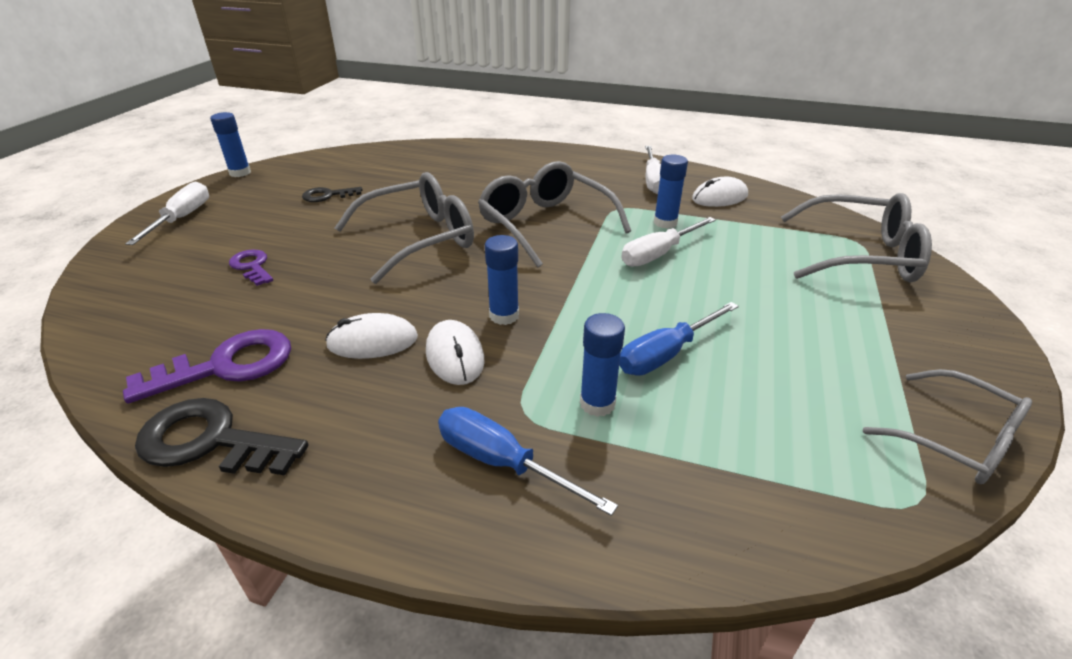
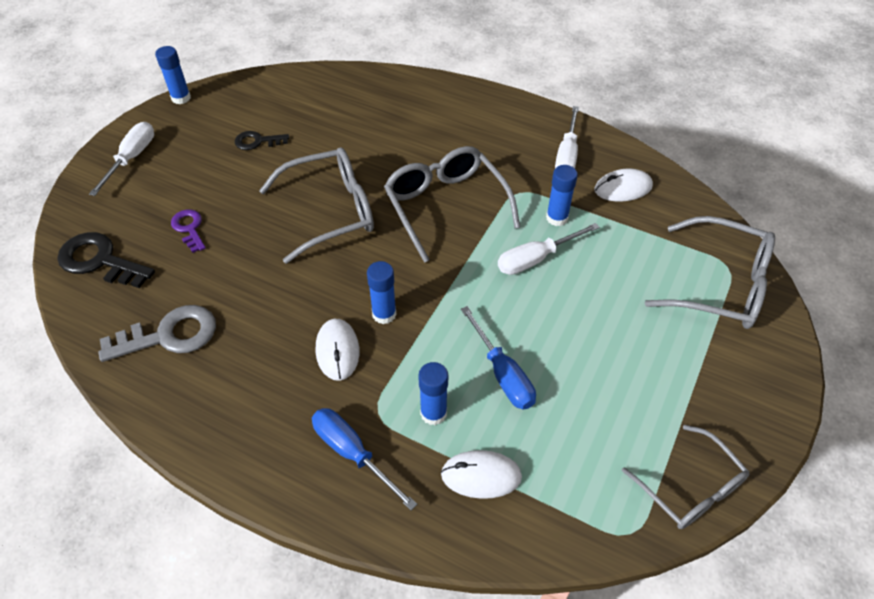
camera: 10 degrees right, 15 degrees up
(210, 440) = (158, 402): black key -> black key (99, 260)
(227, 366) = (169, 335): purple key -> grey key
(372, 341) = (277, 326): white mouse -> white mouse (481, 475)
(667, 354) = (502, 373): blue screwdriver -> blue screwdriver turned 90 degrees counterclockwise

